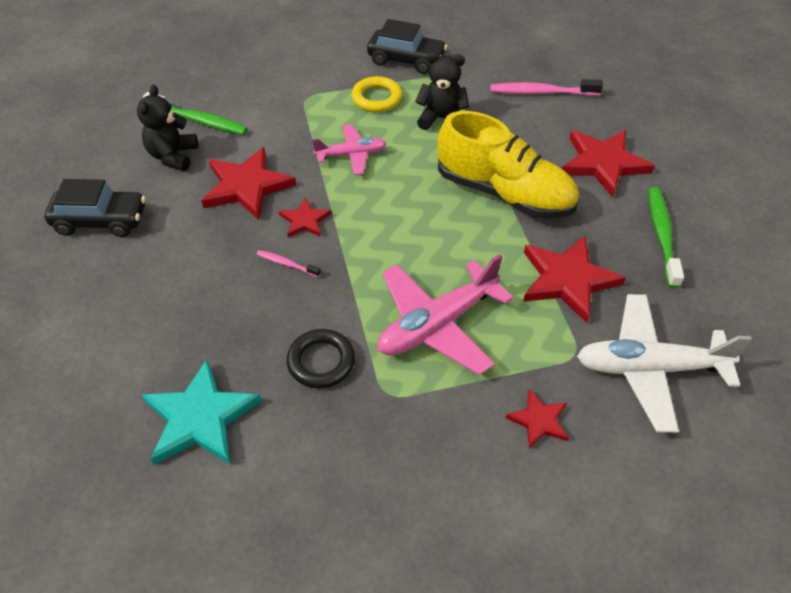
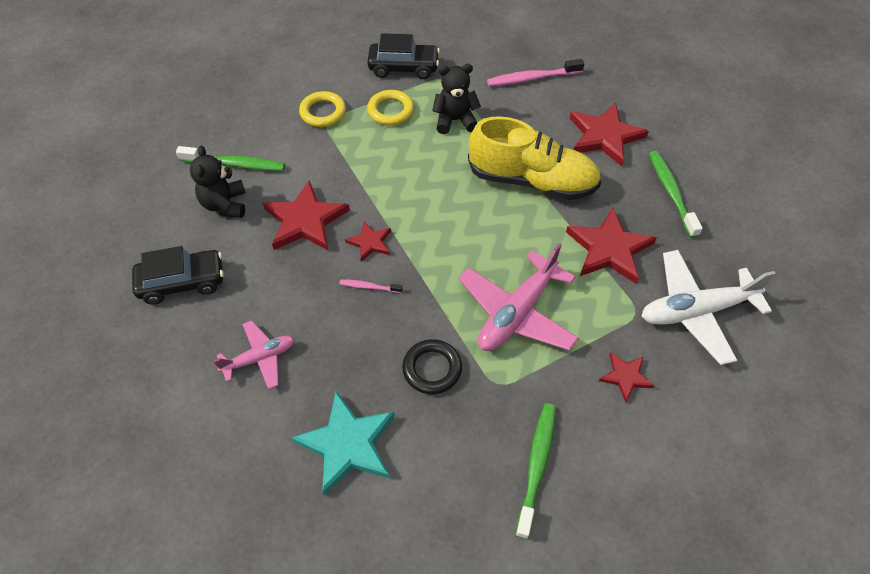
camera: 15 degrees left, 5 degrees up
(306, 88) = (323, 112): none -> yellow ring
(351, 155) = (388, 171): pink plane -> pink plane (260, 358)
(398, 494) = (536, 466): none -> green toothbrush

